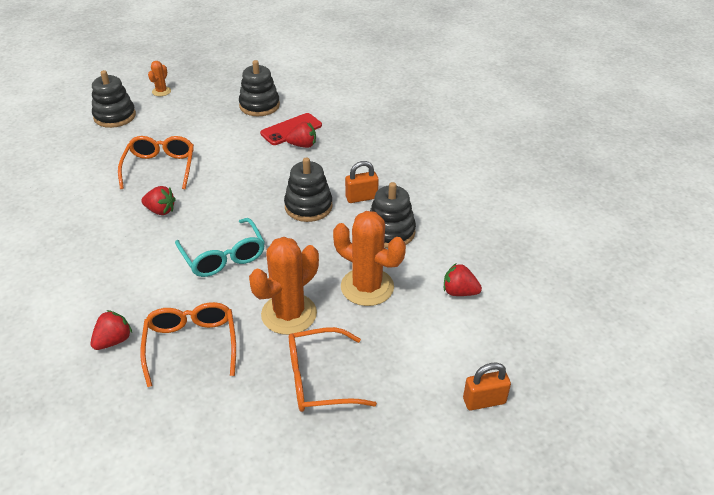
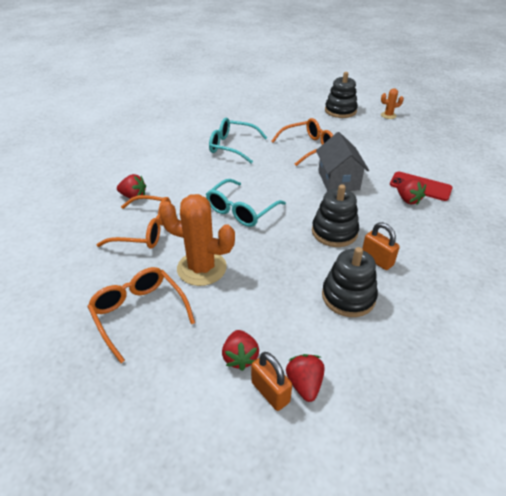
camera: 65 degrees right, 0 degrees up
(94, 223) = (232, 146): none -> turquoise glasses
(160, 210) = (265, 165): red strawberry -> red strawberry (240, 357)
(191, 344) = (145, 230): orange glasses -> orange glasses turned 45 degrees clockwise
(236, 172) = (338, 180): none -> grey house
(259, 105) = (429, 160): black stacking toy -> none
(367, 287) = (263, 306): orange cactus -> none
(484, 401) = (159, 460): orange padlock -> orange padlock (270, 392)

